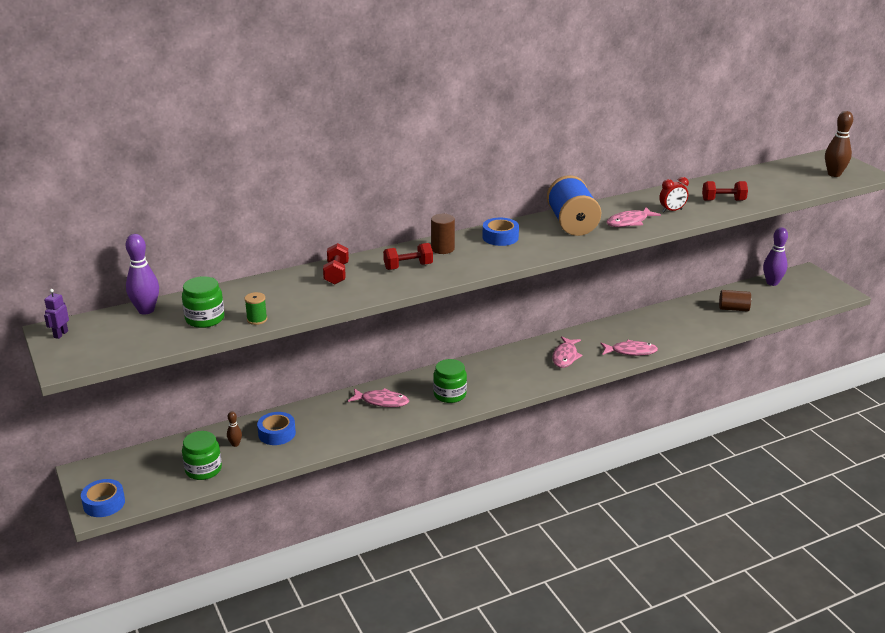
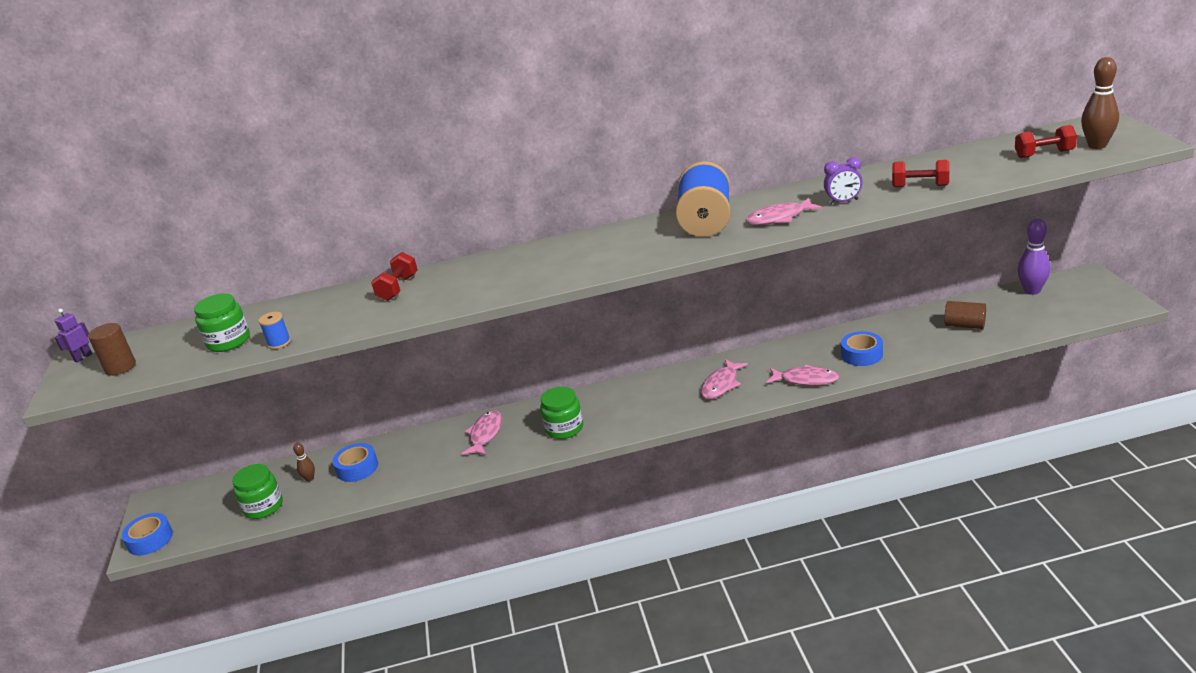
camera: 20 degrees right, 0 degrees up
(146, 310) = (180, 331): purple bowling pin -> none
(257, 319) = (279, 343): green spool -> blue spool
(382, 401) = (485, 434): pink fish -> pink fish turned 105 degrees counterclockwise
(408, 267) = (481, 279): red dumbbell -> red dumbbell (1044, 154)
(442, 249) = (534, 256): brown cylinder -> brown cylinder (120, 367)
(500, 237) = (609, 241): blue tape -> blue tape (862, 354)
(672, 211) = (843, 202): red clock -> purple clock

